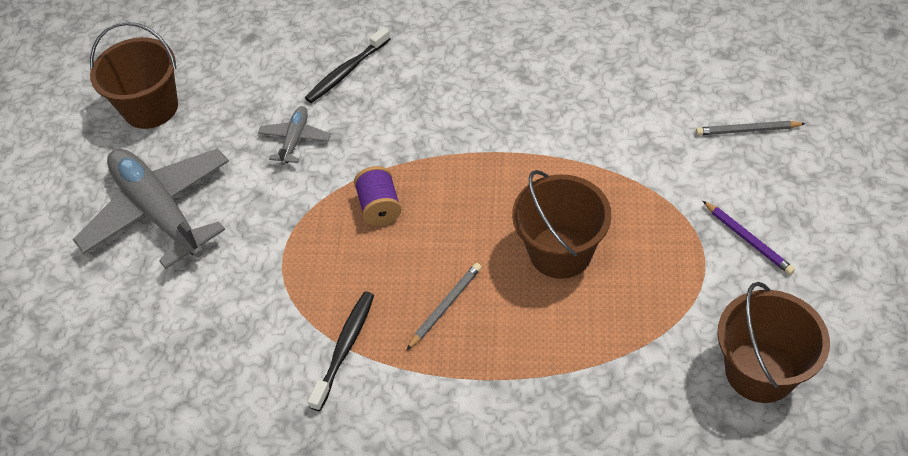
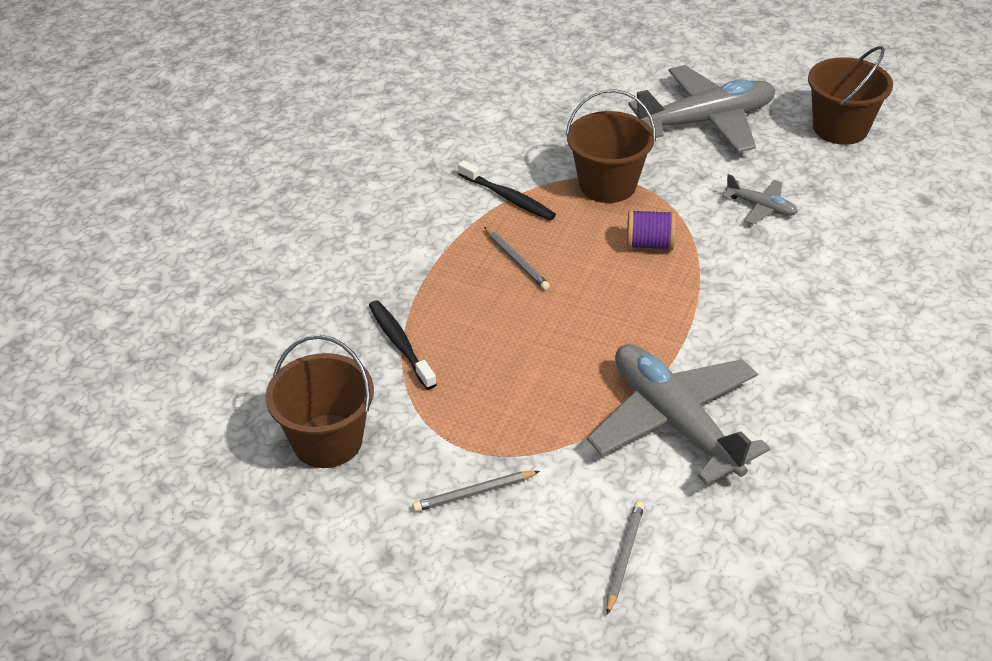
camera: 105 degrees right, 10 degrees down
(347, 71) = (847, 256): black toothbrush -> black toothbrush (400, 344)
(560, 252) = (535, 348): brown bucket -> brown bucket (607, 185)
(597, 135) = (674, 422): none -> grey plane
(748, 239) = (474, 493): purple pencil -> grey pencil

